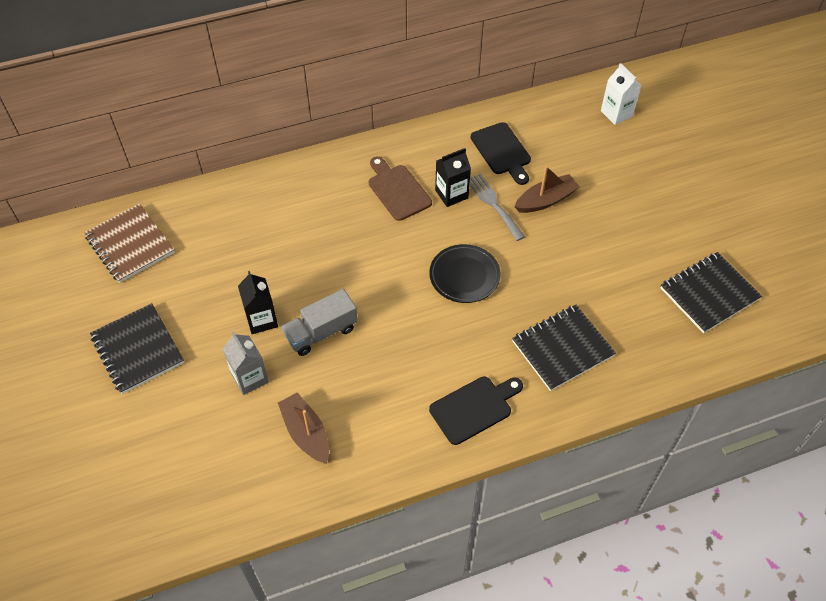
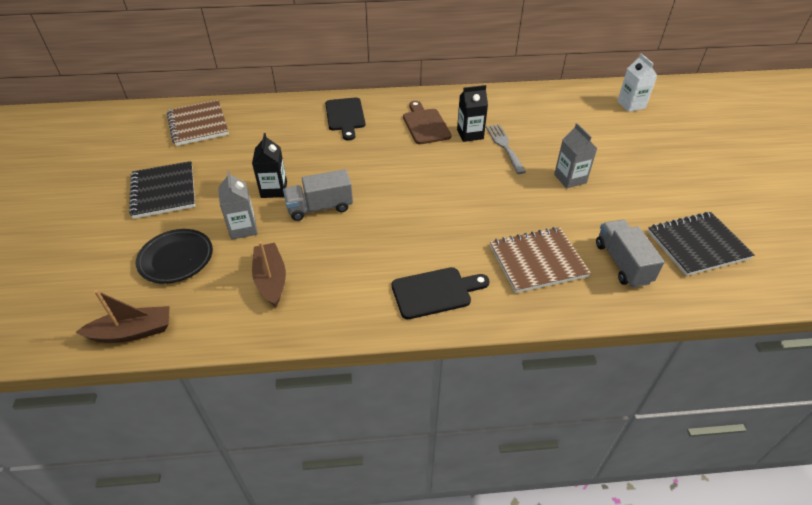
camera: 15 degrees right, 10 degrees down
(464, 276) = (461, 190): black plate -> black plate (176, 259)
(502, 151) = (523, 114): black cutting board -> black cutting board (345, 116)
(546, 200) = (552, 151): brown boat -> brown boat (132, 332)
(562, 348) = (537, 261): black notebook -> brown notebook
(572, 235) = (570, 179): none -> grey carton
(643, 332) = (622, 263): none -> grey truck

